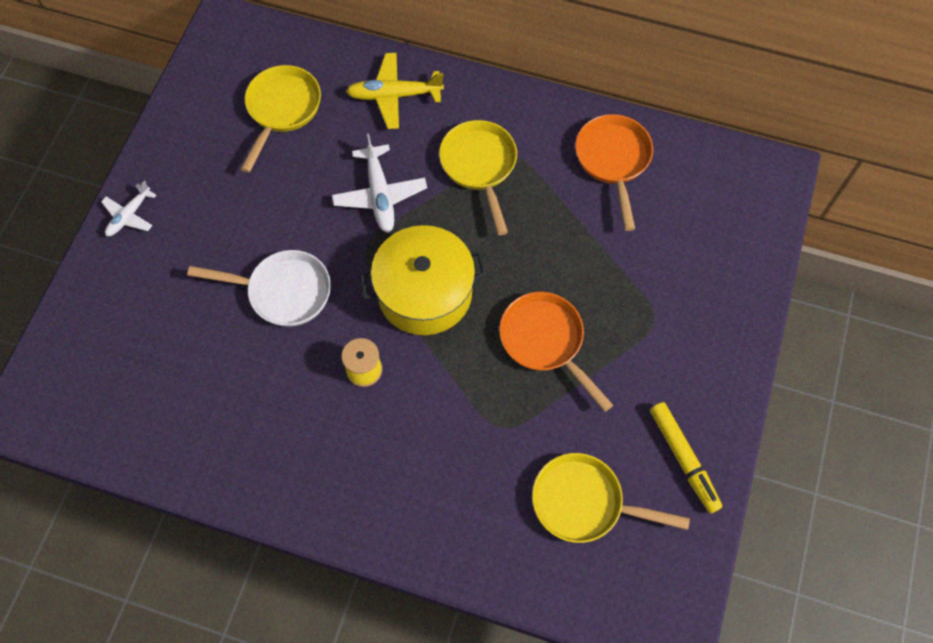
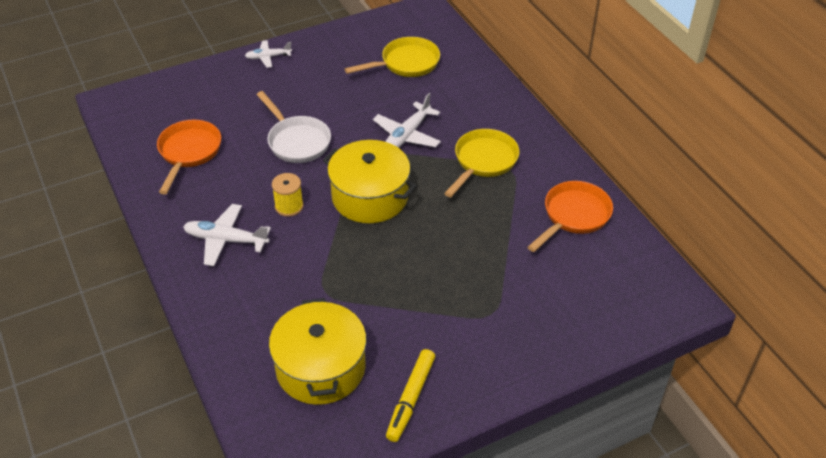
camera: 45 degrees right, 20 degrees down
(350, 460) = (226, 240): none -> white plane
(394, 95) = (477, 97): yellow plane -> none
(545, 341) = (407, 272): orange pan -> orange pan (189, 153)
(584, 502) = (321, 368): yellow pan -> yellow pot

